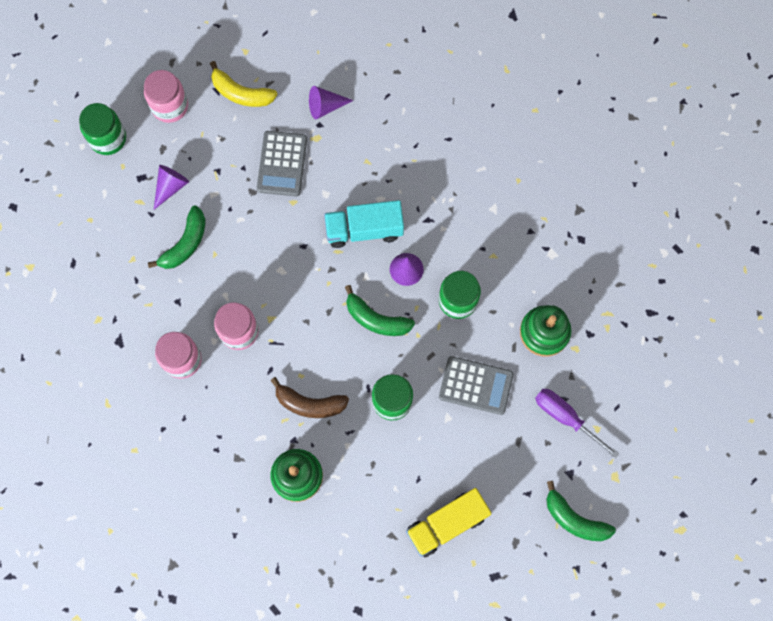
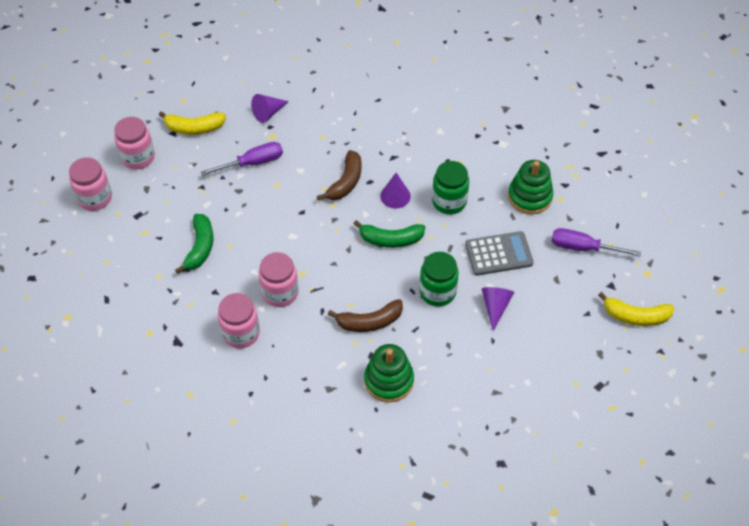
camera: 25 degrees left, 20 degrees down
(108, 138) = (95, 198): green jar -> pink jar
(171, 186) = (167, 212): purple cone -> purple cone (495, 307)
(282, 164) = (253, 163): grey calculator -> purple screwdriver
(364, 229) = (346, 182): turquoise truck -> brown banana
(447, 524) = (536, 363): yellow truck -> none
(574, 519) = (635, 316): green banana -> yellow banana

